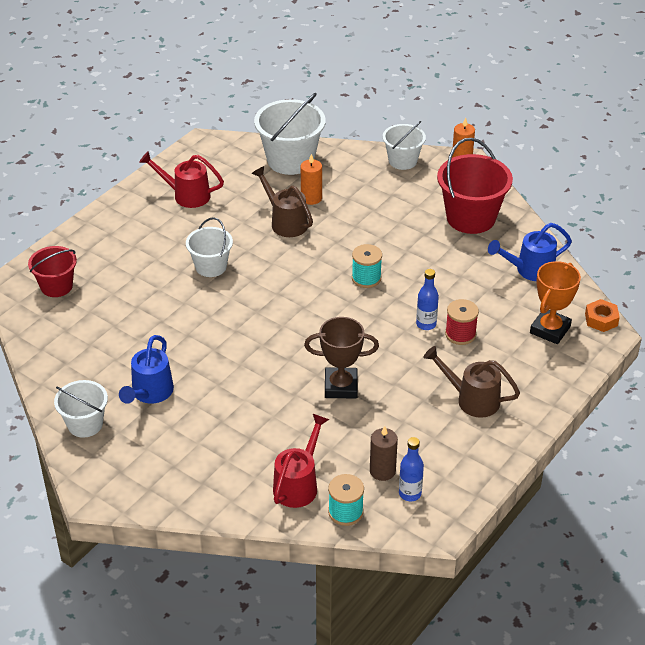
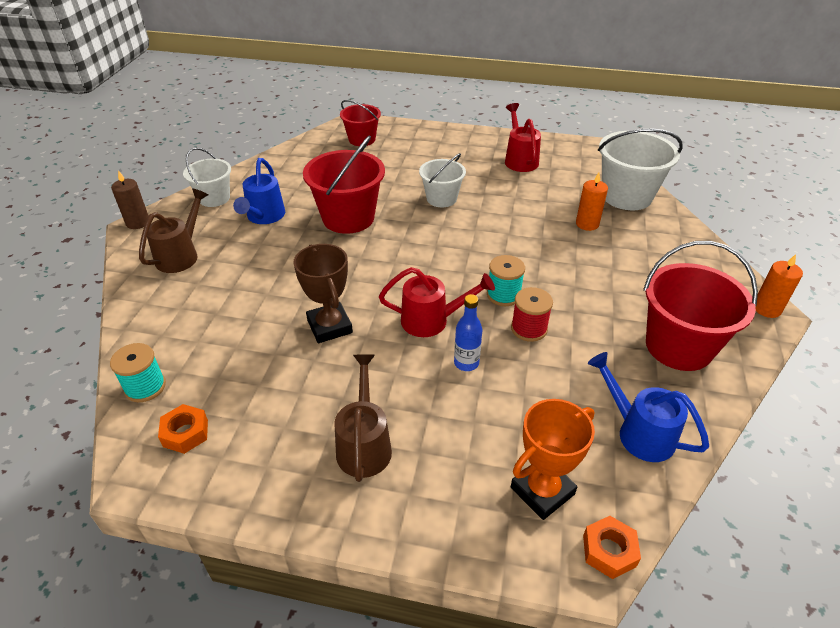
camera: 65 degrees right, 0 degrees up
(150, 393) = (264, 217): blue watering can -> blue watering can turned 75 degrees counterclockwise
(196, 335) = (348, 218): none -> red bucket
(285, 222) = (538, 219): brown watering can -> brown watering can (181, 255)
(298, 484) = (177, 340): red watering can -> red watering can (432, 321)
(382, 471) = (215, 398): brown candle -> brown candle (138, 222)
(402, 161) = (712, 264): white bucket -> none
(410, 493) = (185, 433): blue bottle -> orange nut
(460, 334) = (470, 398): red spool -> red spool (529, 329)
(550, 330) = (542, 491): orange trophy -> orange trophy turned 45 degrees counterclockwise

